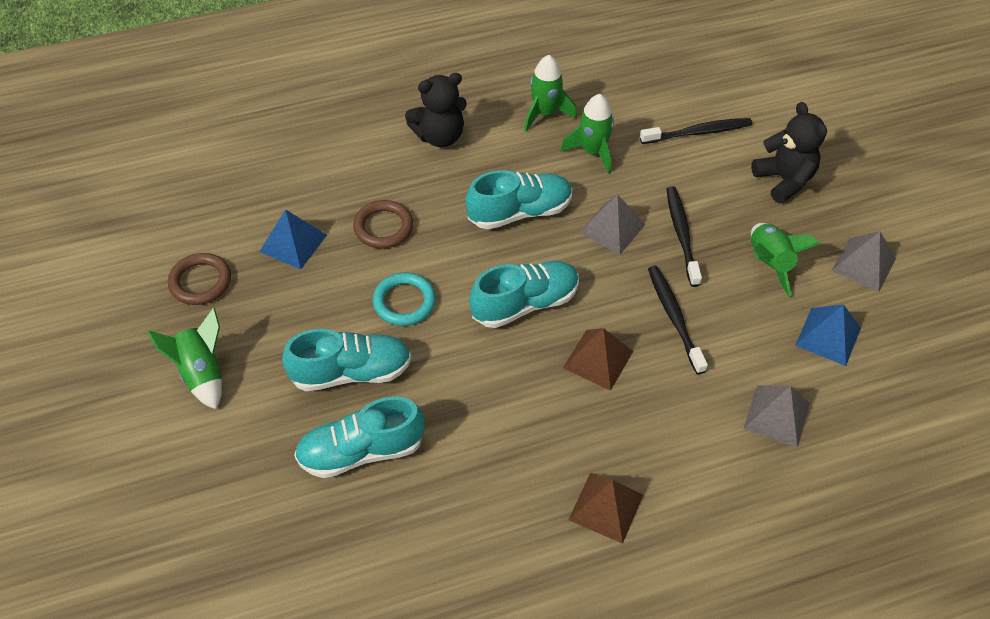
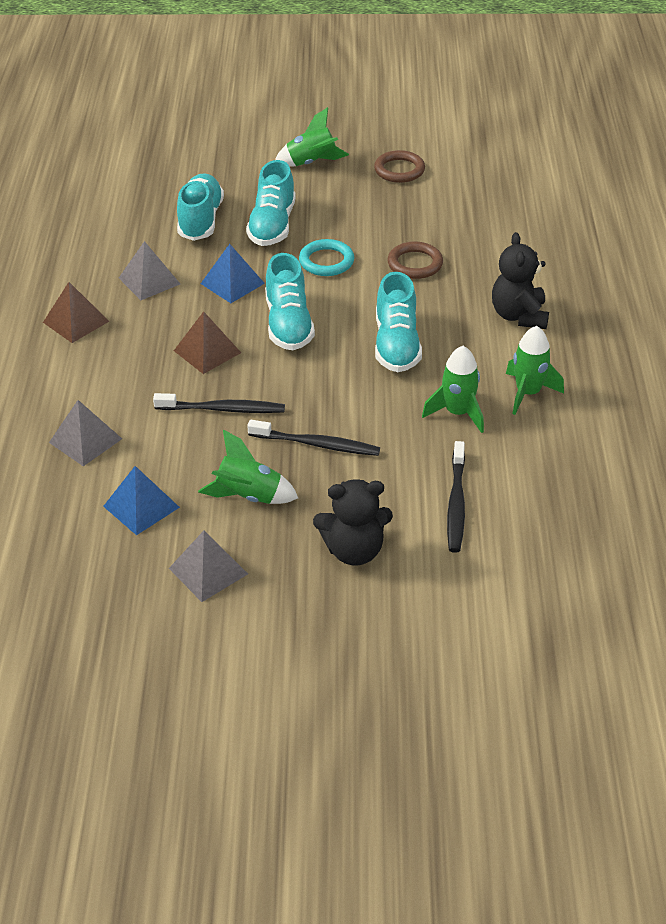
camera: 110 degrees right, 10 degrees down
(293, 243) = (419, 216): blue pyramid -> blue pyramid (232, 283)
(612, 228) = (348, 399): grey pyramid -> grey pyramid (149, 281)

